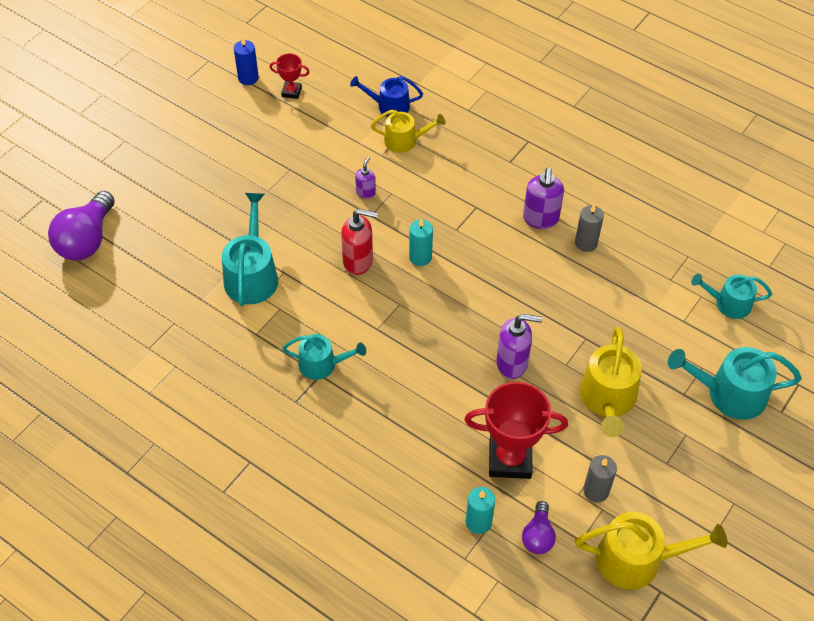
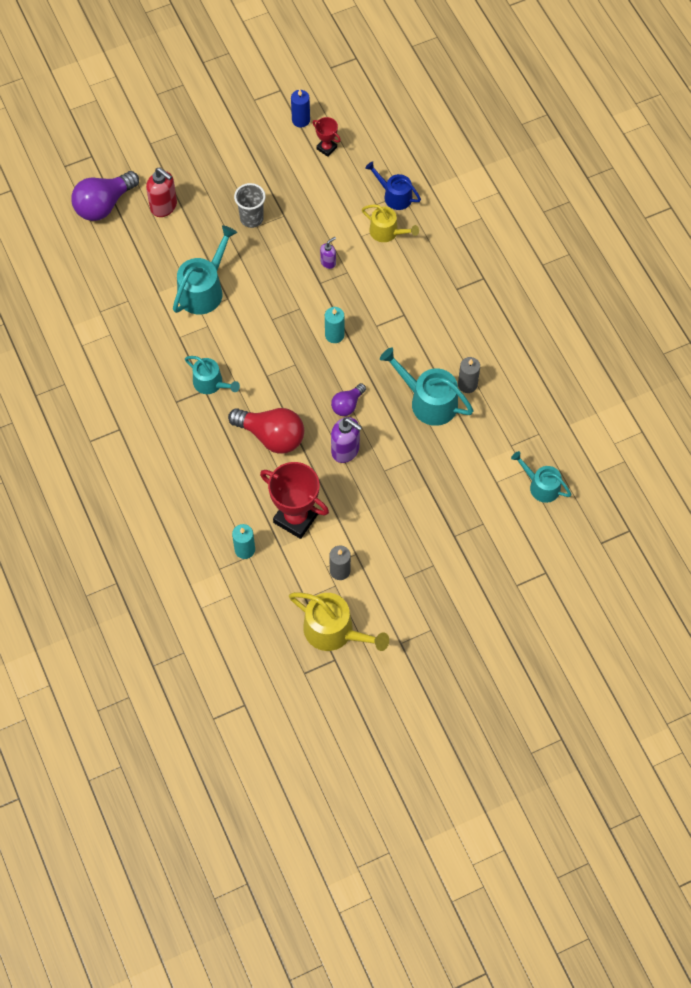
camera: 30 degrees right, 10 degrees up
(258, 186) = (251, 218): none -> grey cup
(358, 261) = (287, 316): red soap dispenser -> red soap dispenser (164, 206)
(425, 387) = (271, 436): none -> red light bulb
(538, 536) = (278, 580): purple light bulb -> purple light bulb (347, 405)
(540, 219) = (446, 348): purple soap dispenser -> none
(607, 399) = (395, 511): yellow watering can -> none
(729, 393) = (488, 553): turquoise watering can -> turquoise watering can (428, 401)

